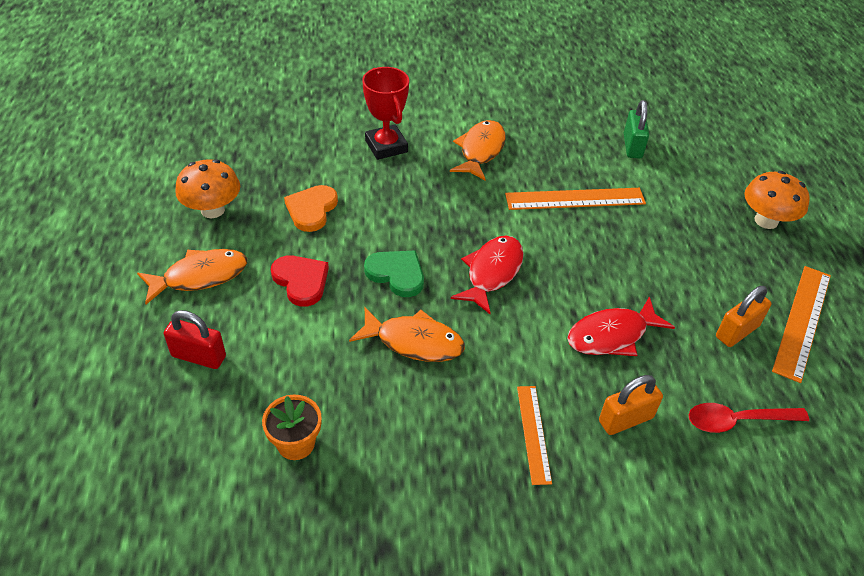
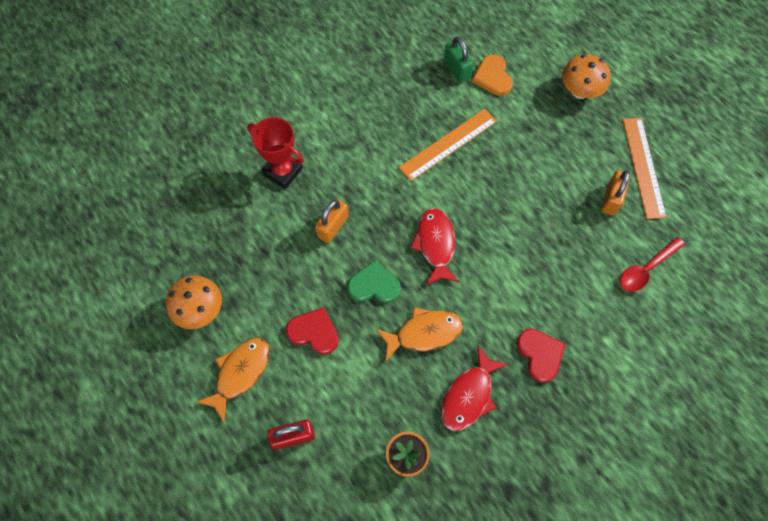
camera: 30 degrees left, 20 degrees up
(311, 210) = (273, 265): orange heart -> orange heart (493, 77)
(480, 150) = (354, 135): orange fish -> none
(533, 433) = (540, 354): orange ruler -> red heart
(612, 335) = (541, 249): red fish -> red fish (469, 395)
(625, 419) = (585, 309): orange padlock -> orange padlock (333, 227)

